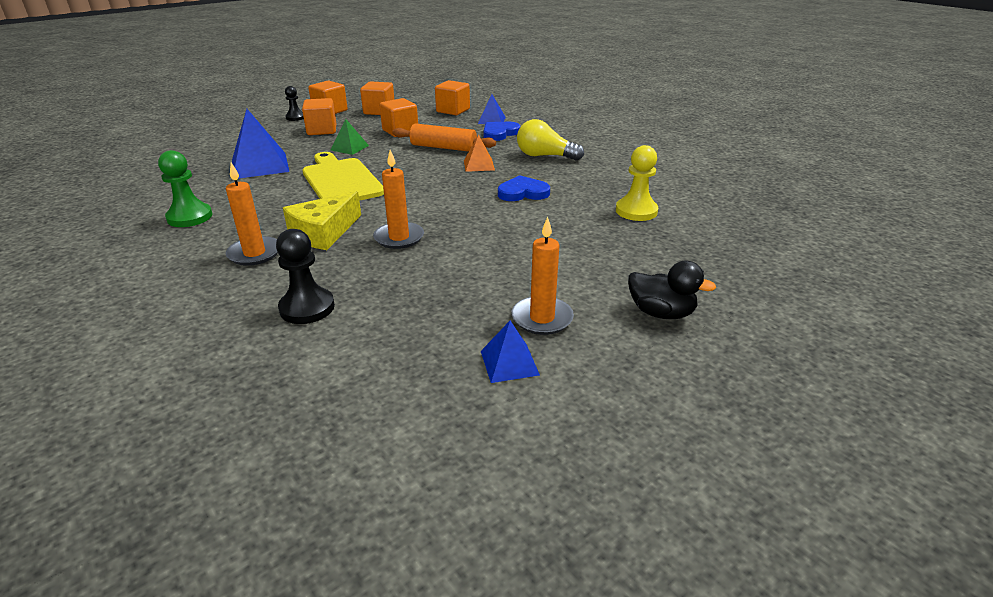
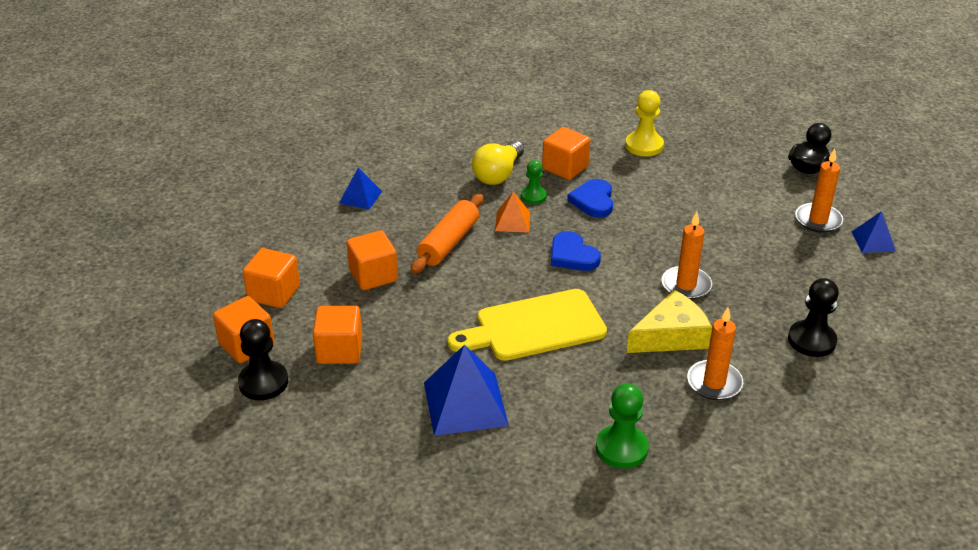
camera: 80 degrees left, 5 degrees up
(295, 117) = (263, 382): black pawn -> black pawn, size x1.56
(323, 232) = (671, 336): yellow cheese -> yellow cheese turned 75 degrees counterclockwise
(349, 148) = (423, 321): green pyramid -> none
(453, 110) = (304, 225): orange cube -> orange cube (565, 168)
(499, 133) = (413, 196): blue heart -> blue heart (572, 255)
(518, 170) = (533, 196): none -> green pawn

